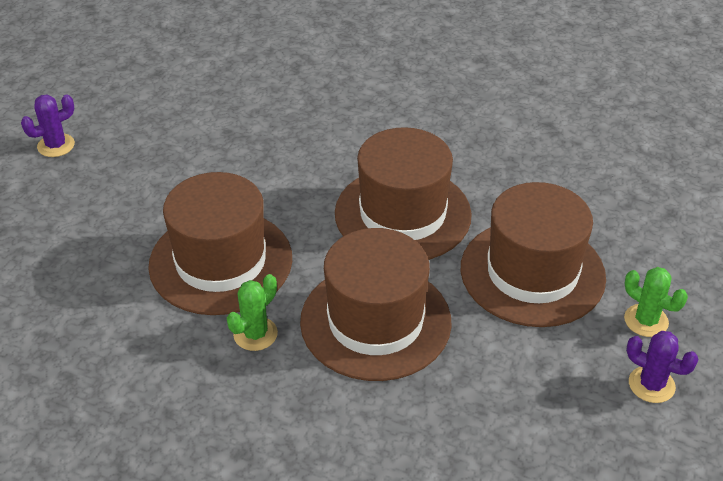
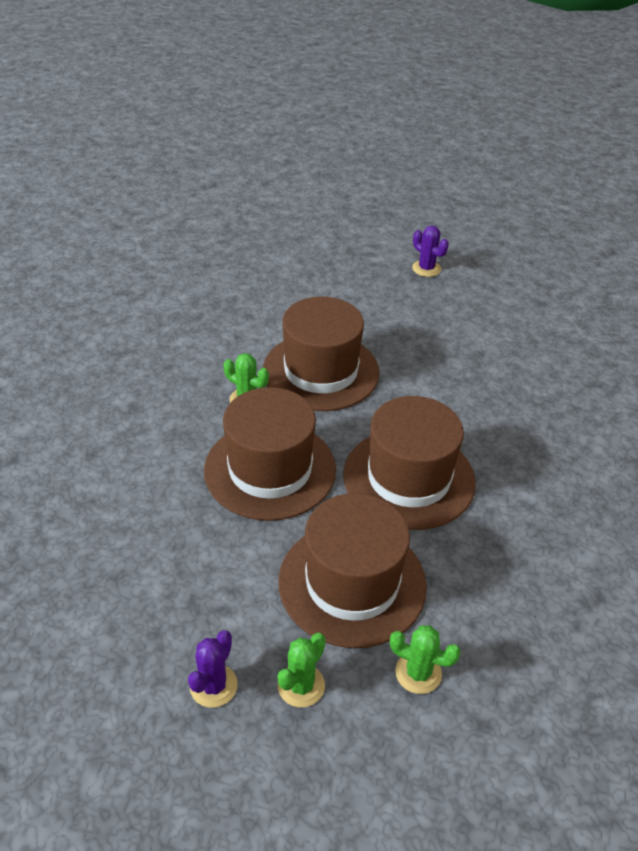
camera: 80 degrees right, 0 degrees up
(627, 242) = (418, 673): none -> green cactus

